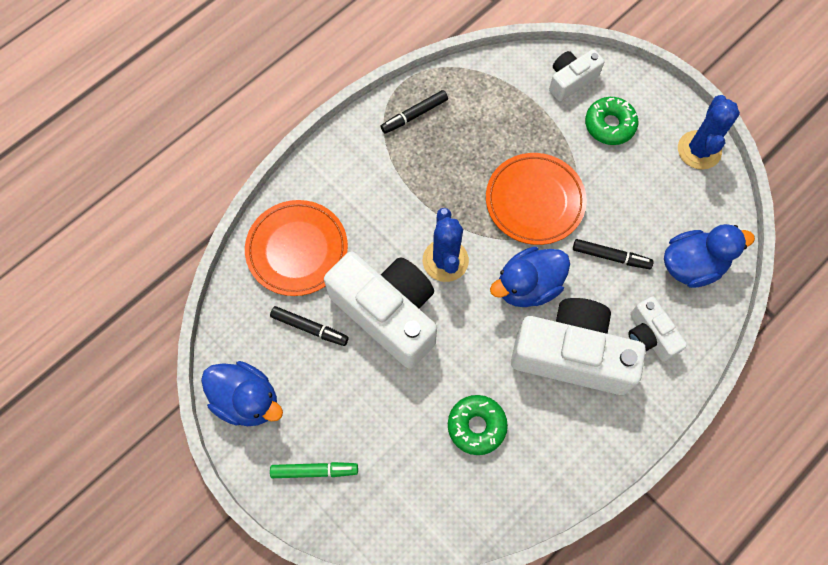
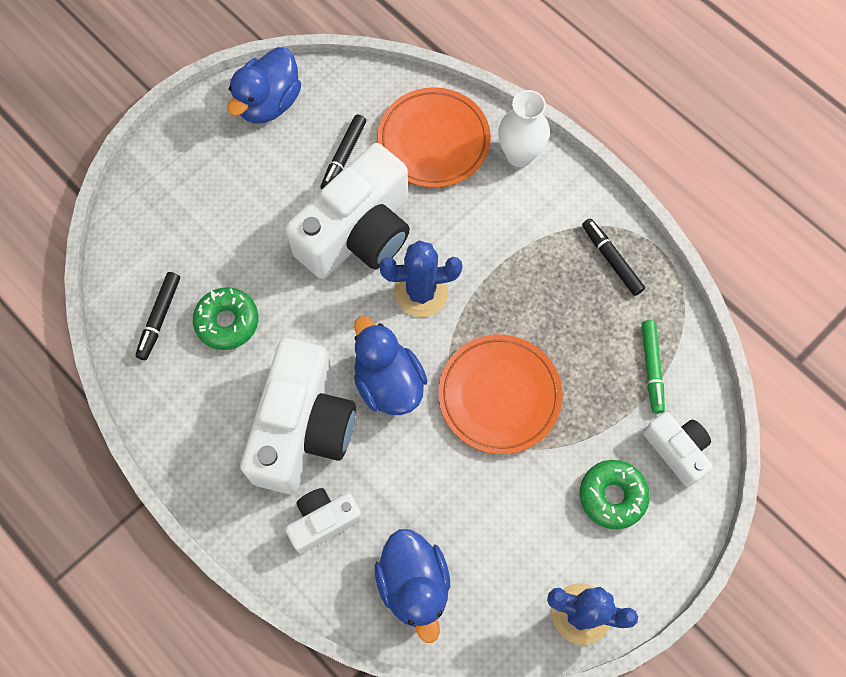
camera: 90 degrees right, 0 degrees up
(314, 180) = (519, 155): none -> white vase
(314, 471) = (192, 166): green marker -> green marker (651, 368)
(611, 257) = (426, 483): black marker -> black marker (159, 318)

